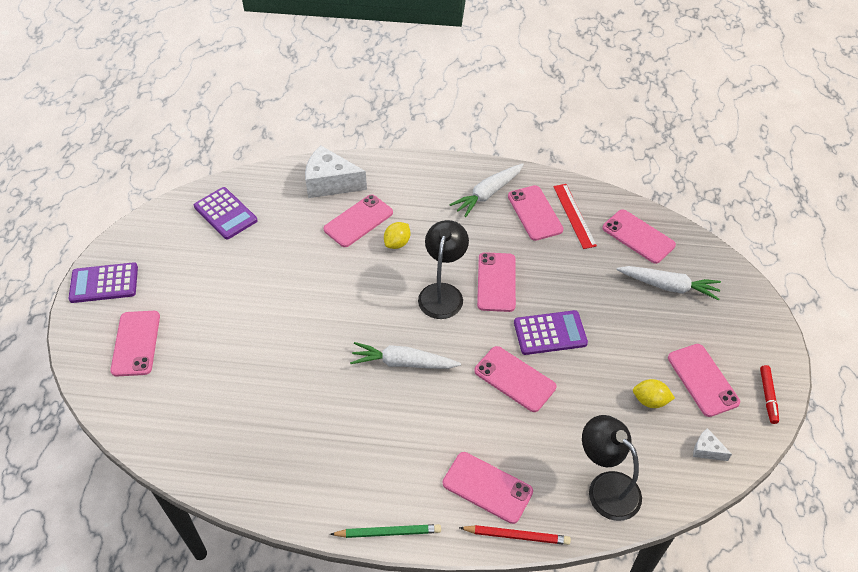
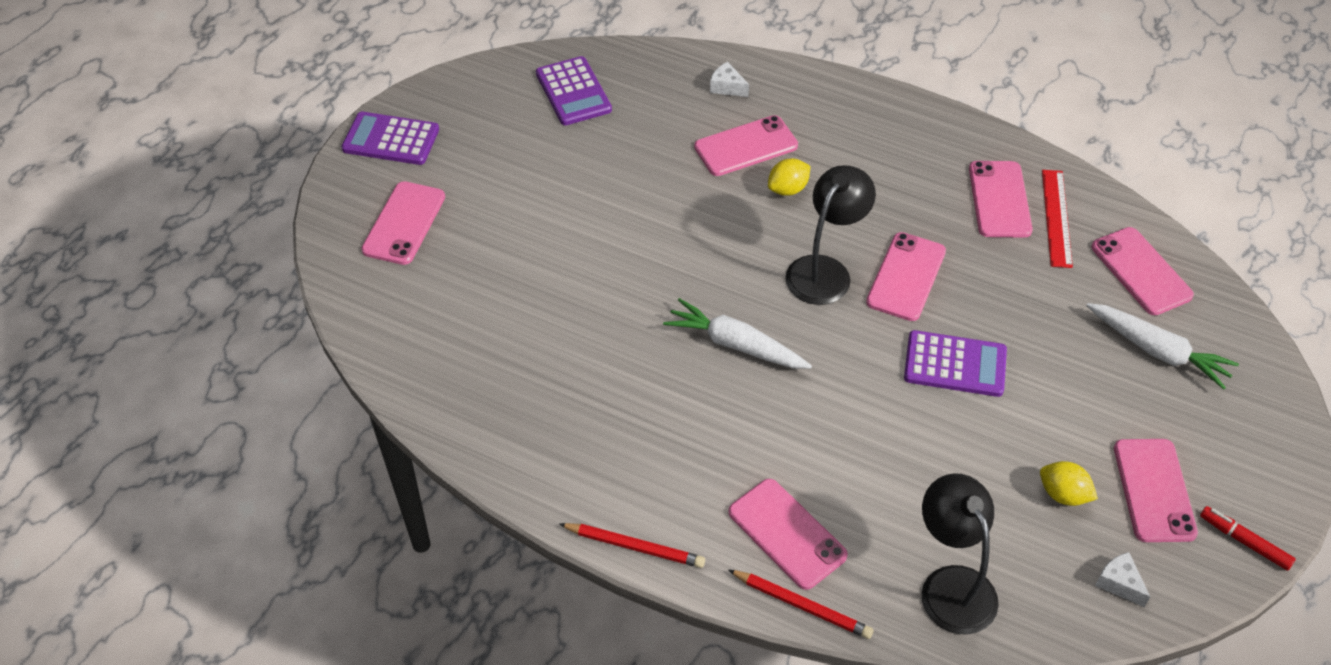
camera: 20 degrees right, 0 degrees up
(330, 183) = (727, 87): white cheese -> white cheese, size x0.46
(388, 533) = (635, 547): green pencil -> red pencil
(488, 194) = (941, 156): white carrot -> none
(515, 379) = (880, 409): pink phone -> none
(768, 396) = (1244, 542): red marker -> red marker turned 105 degrees clockwise

